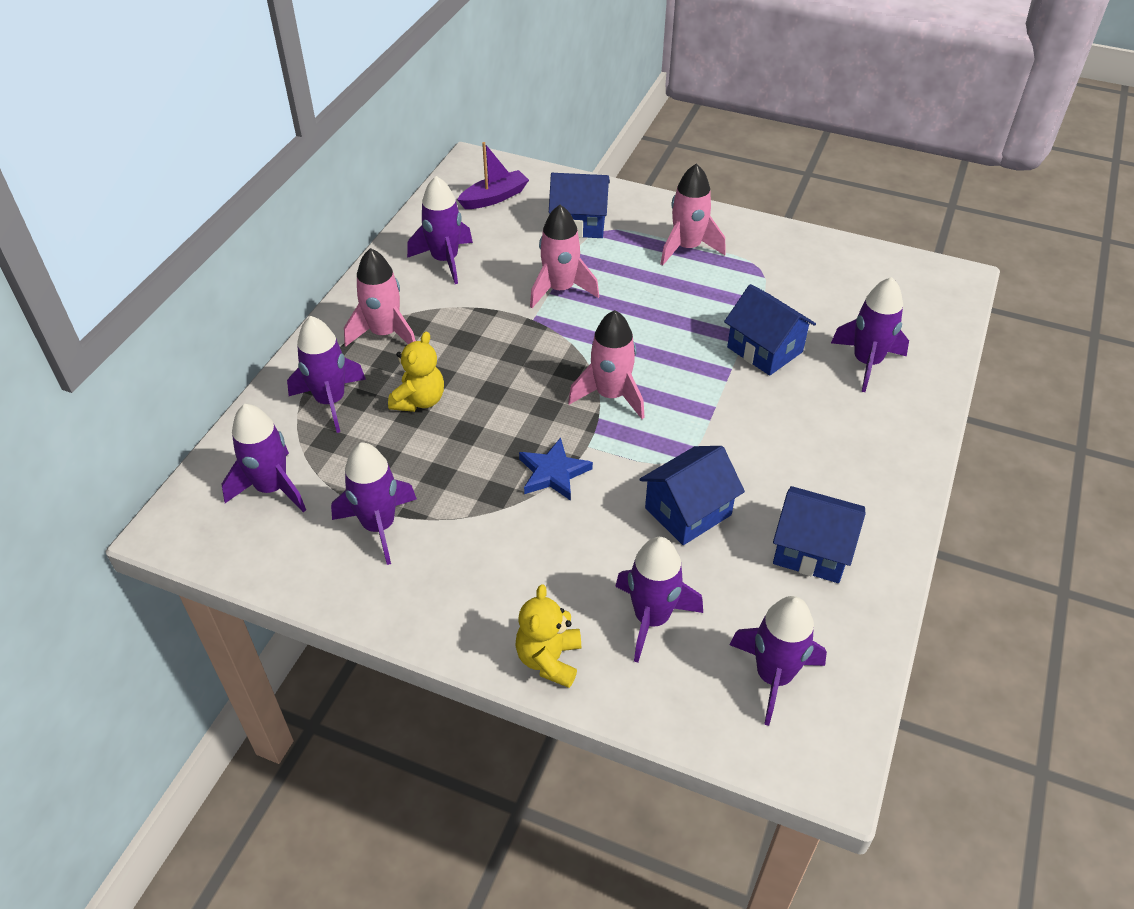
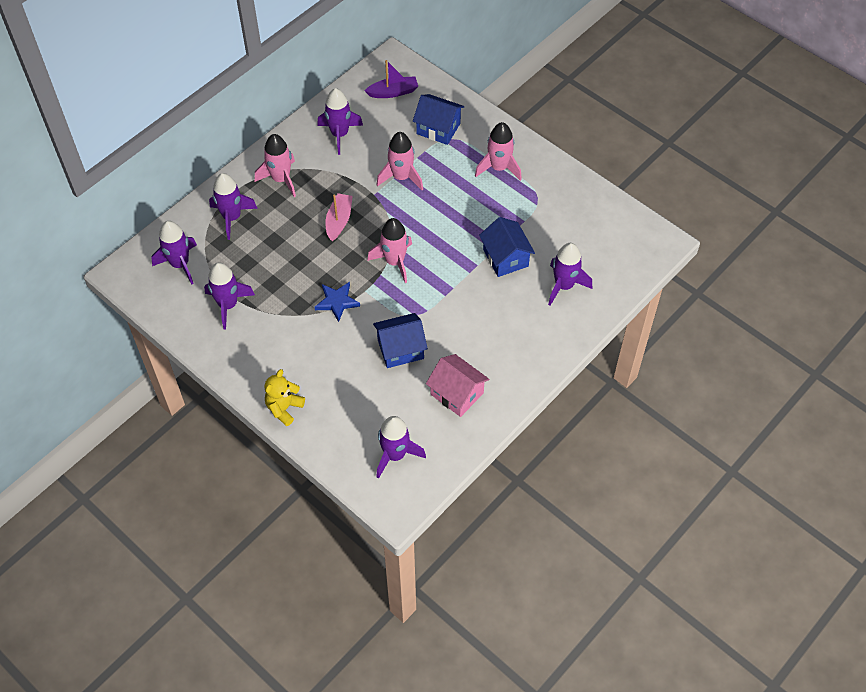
camera: 20 degrees right, 10 degrees up
(419, 400) = (282, 232): yellow teddy bear -> none
(499, 364) = (339, 221): none -> pink boat
(651, 618) = (348, 403): purple rocket -> none
(812, 550) = (457, 394): blue house -> pink house

